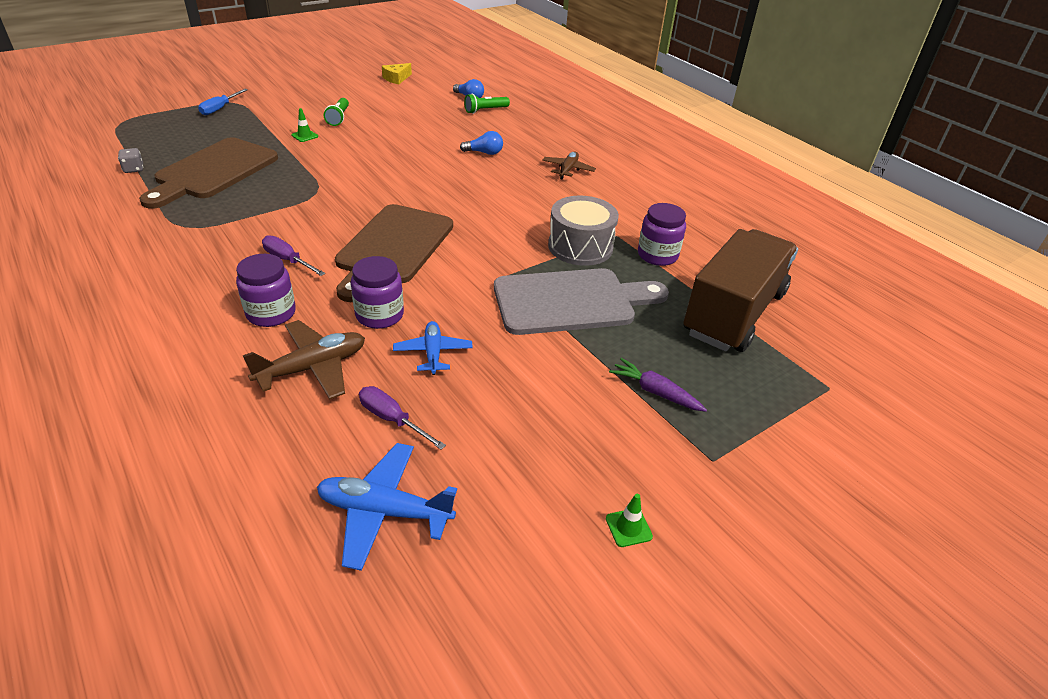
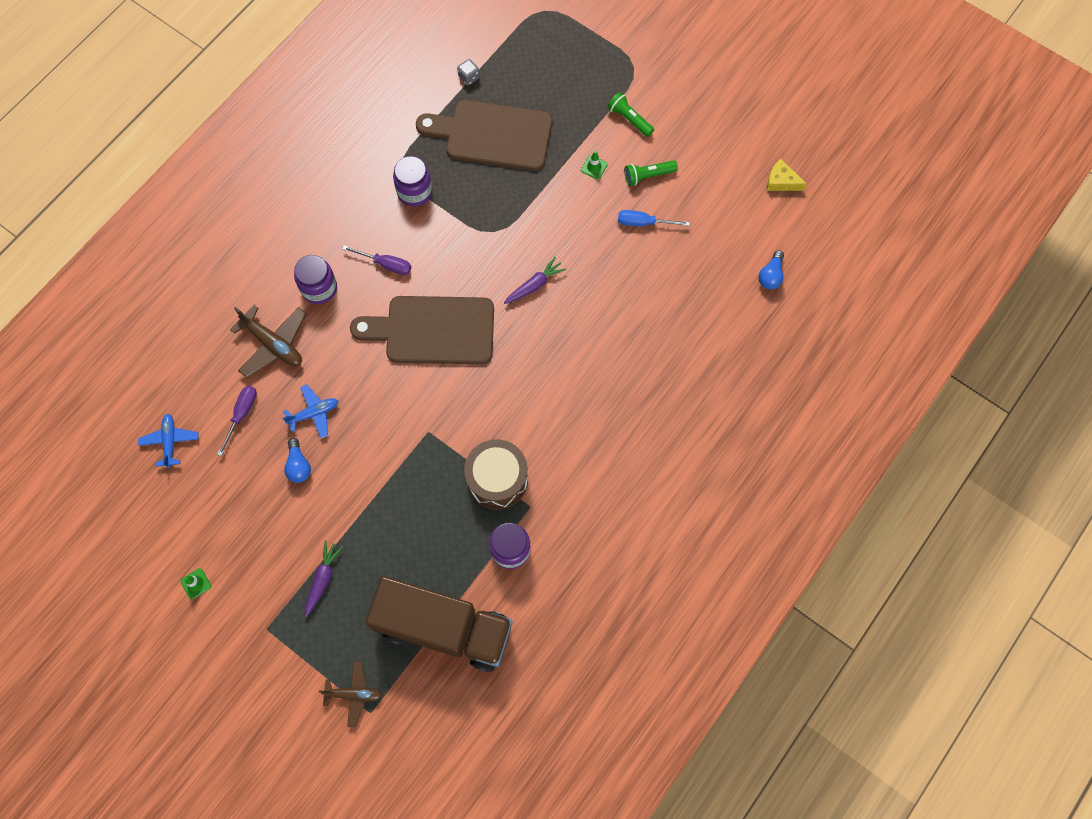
camera: 75 degrees right, 30 degrees up
(220, 108) = (613, 66): blue screwdriver -> blue screwdriver (643, 223)
(288, 260) = (386, 264): purple screwdriver -> purple screwdriver turned 90 degrees clockwise
(379, 315) = (343, 360): purple jar -> purple jar (414, 191)
(384, 511) = (170, 441): blue plane -> blue plane, size x0.66
(392, 185) = (534, 285): none -> purple carrot
(484, 153) = (639, 339): blue light bulb -> blue light bulb (298, 465)
(485, 110) = (744, 304): green flashlight -> green flashlight (629, 119)
(568, 170) = (641, 430): brown plane -> brown plane (354, 694)
(571, 301) = (411, 493): grey cutting board -> none
(580, 246) = (497, 479): grey drum -> brown drum

